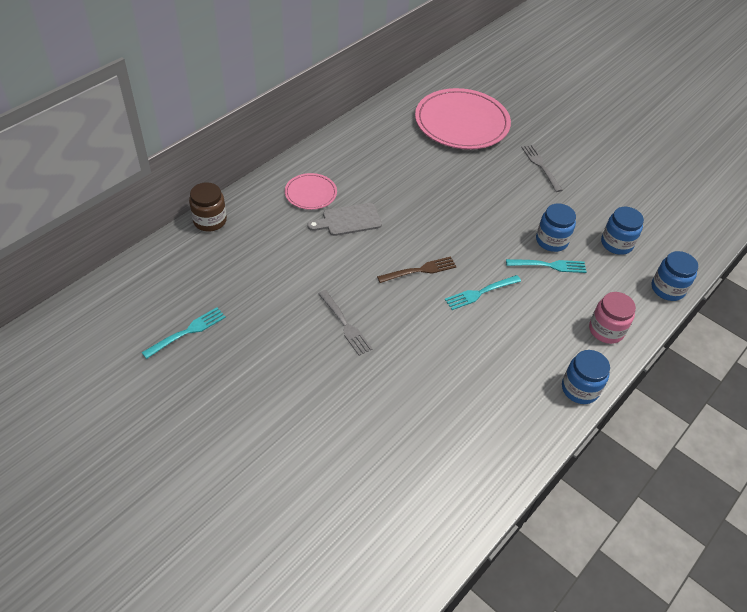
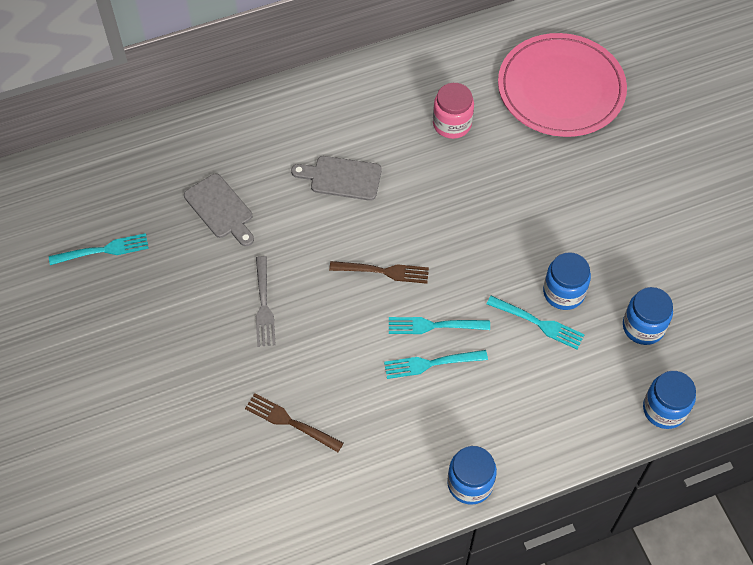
camera: 30 degrees right, 10 degrees up
(210, 221) = (192, 124): brown jar -> none
(268, 270) = (220, 209): none -> grey cutting board
(310, 193) = (319, 127): pink plate -> none
(420, 400) = (290, 422): none -> brown fork
(495, 319) = (430, 363): none -> turquoise fork
(540, 166) = (621, 185): grey fork -> none
(606, 330) = (549, 429): pink jar -> pink jar (452, 124)

